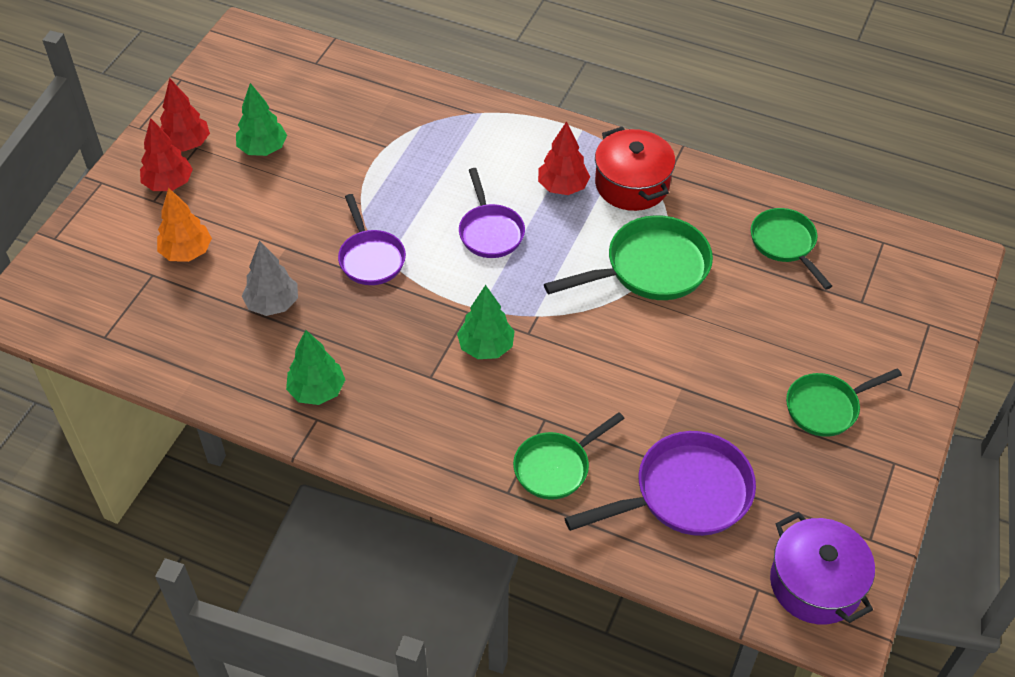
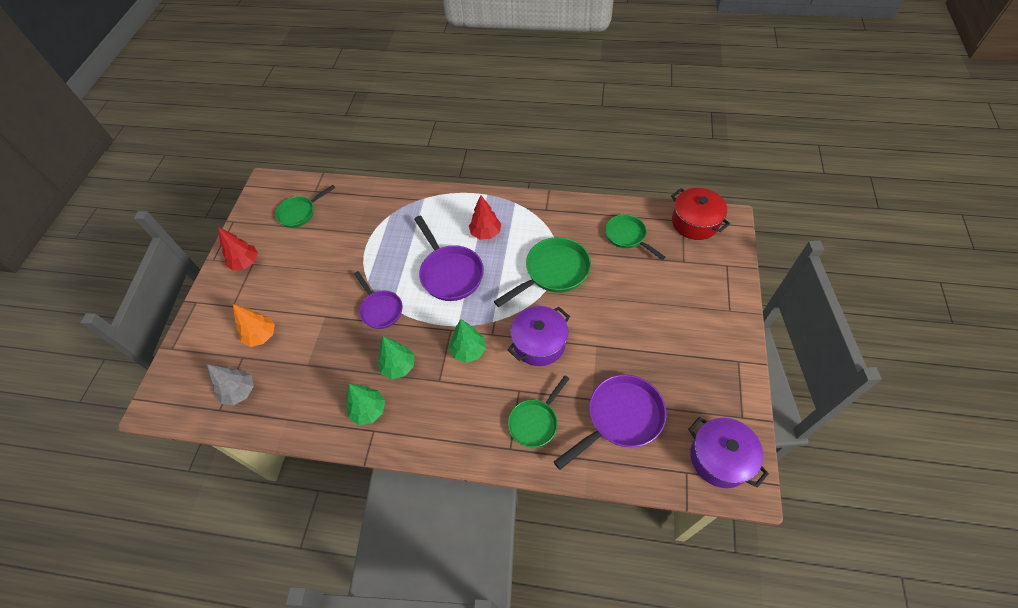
camera: 10 degrees left, 5 degrees up
(169, 184) = (240, 292): red tree -> none
(263, 149) = (295, 254): green tree -> green tree (398, 366)
(273, 304) = (325, 357): grey tree -> grey tree (240, 392)
(490, 231) = (450, 273): purple pan -> purple pan, size x1.53
(595, 363) = (539, 343): none -> purple pot
(632, 184) = (526, 221): red pot -> red pot (695, 222)
(826, 407) = (686, 335): green pan -> green pan (300, 213)

